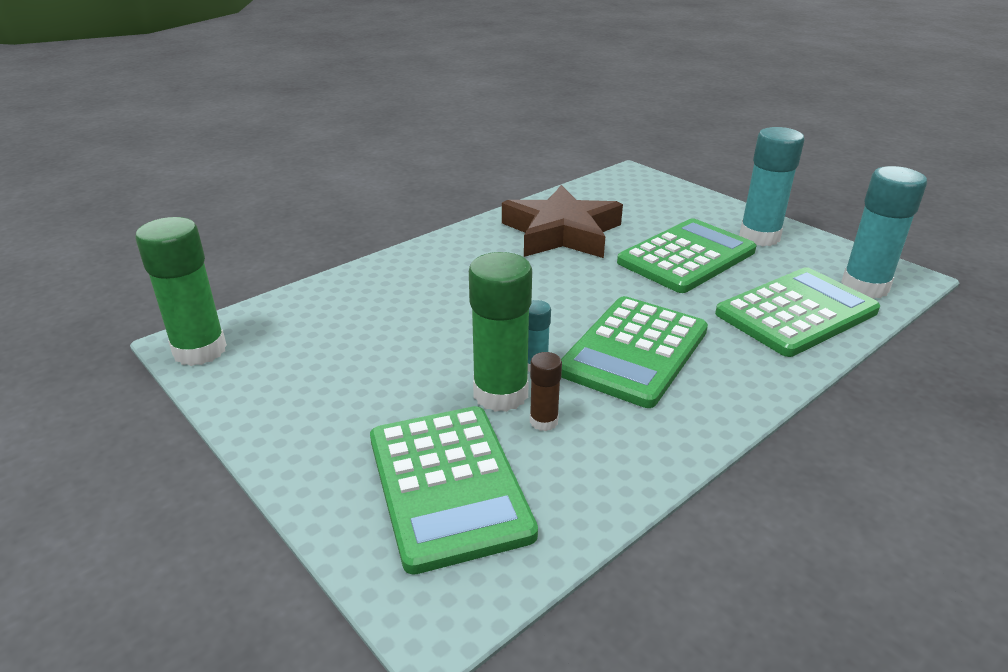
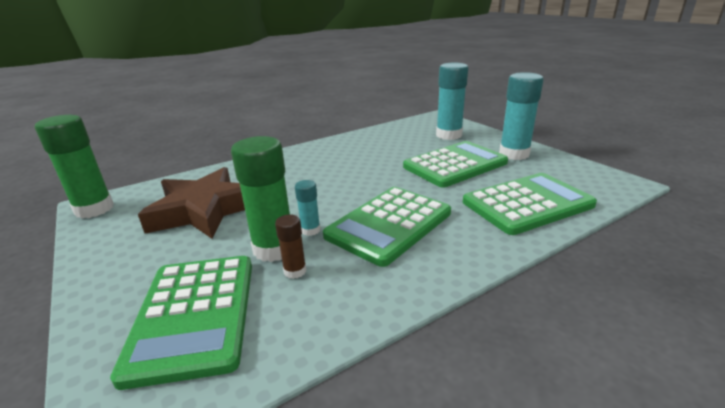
camera: 10 degrees right, 5 degrees down
(561, 232) = (373, 148): brown star -> brown star (204, 210)
(864, 287) = (588, 188): turquoise glue stick -> turquoise glue stick (449, 135)

